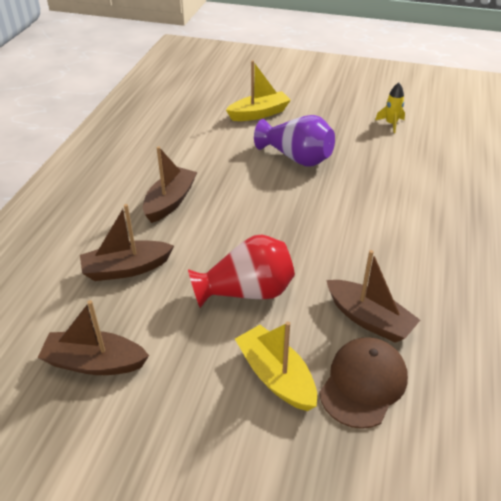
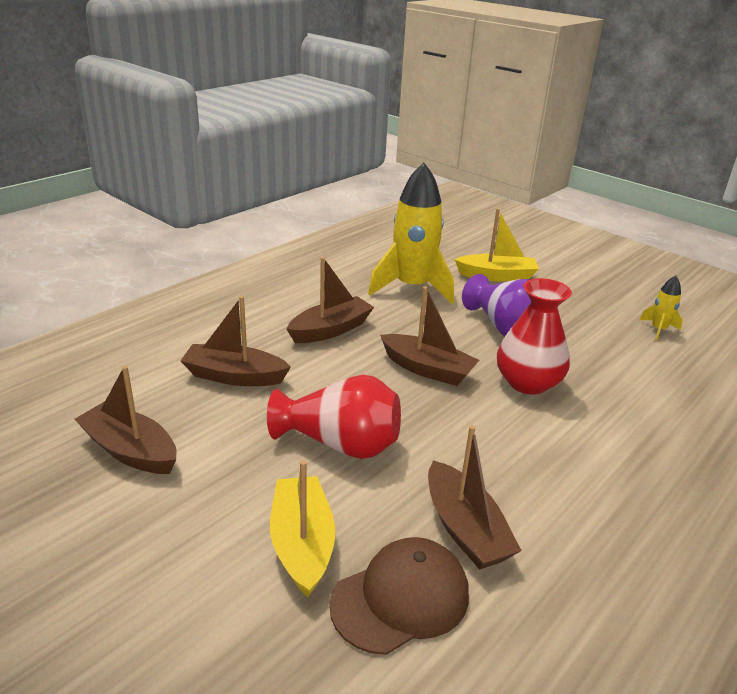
camera: 25 degrees right, 10 degrees down
(205, 143) = (412, 287): none -> yellow rocket
(264, 209) = (427, 369): none -> brown boat
(336, 195) = (527, 382): none -> red vase

